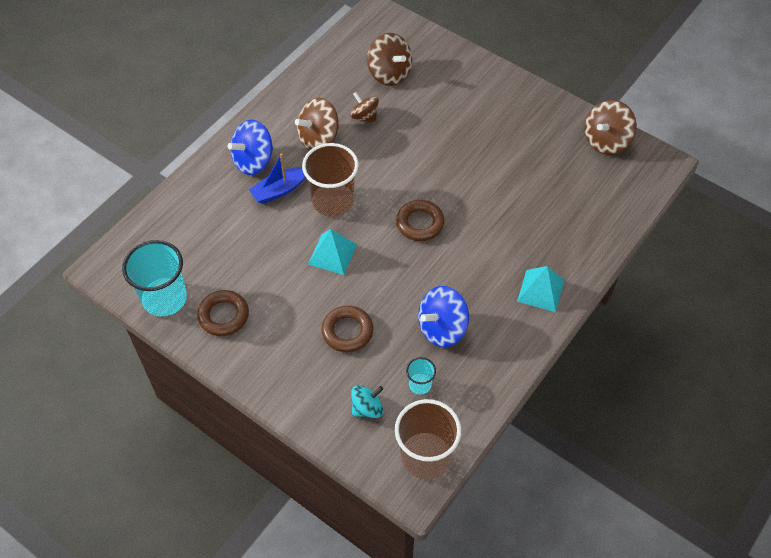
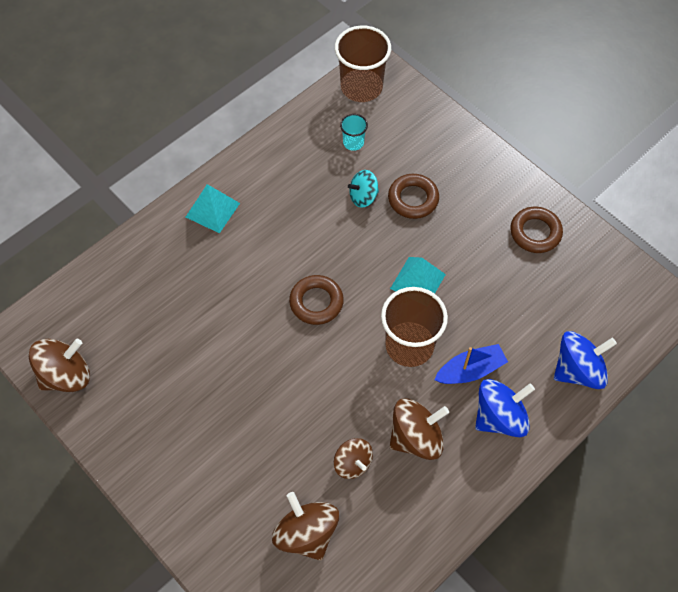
camera: 170 degrees left, 5 degrees up
(164, 298) = (597, 259): turquoise cup -> none
(367, 408) = (404, 130): turquoise spinning top -> turquoise spinning top (363, 197)
(442, 328) = (320, 188): blue spinning top -> blue spinning top (578, 370)

